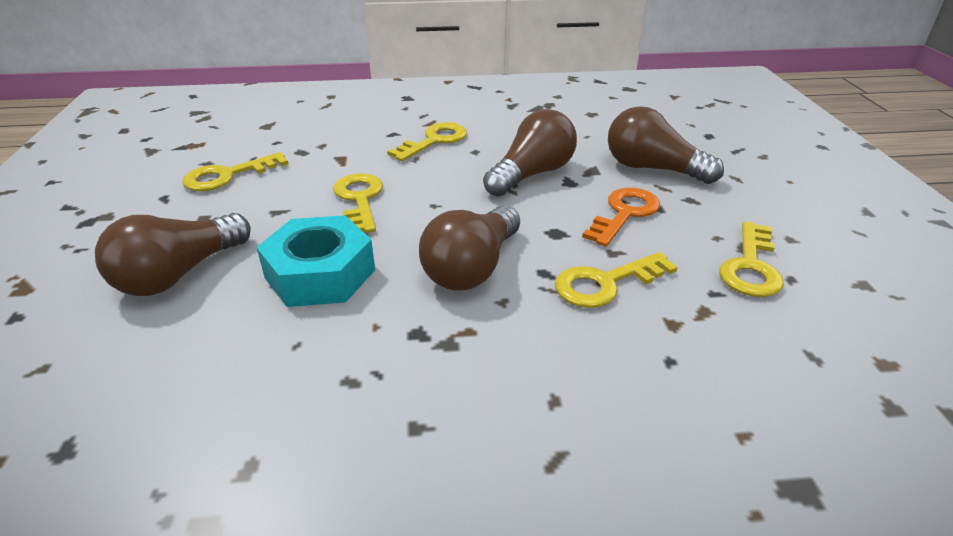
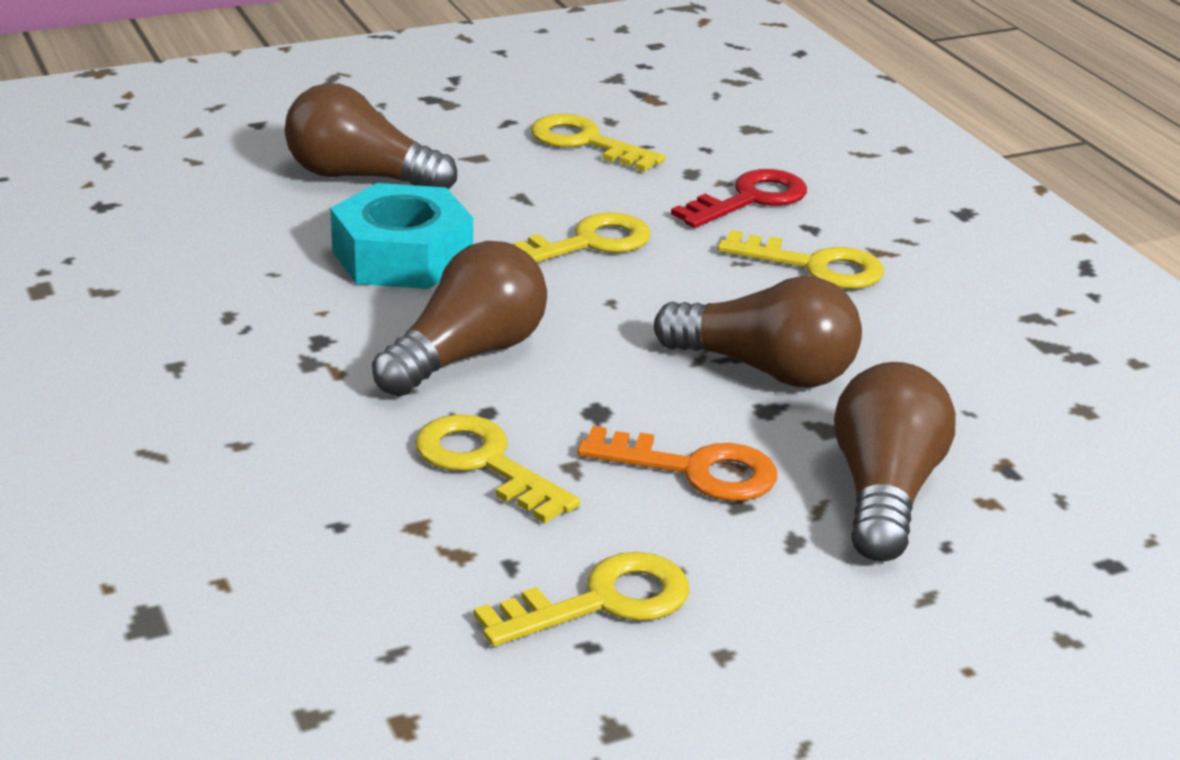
camera: 70 degrees right, 5 degrees down
(349, 142) = (750, 199): none -> red key
(472, 268) = (467, 355): brown light bulb -> brown light bulb turned 120 degrees clockwise
(751, 266) = (602, 602): yellow key -> yellow key turned 150 degrees clockwise

